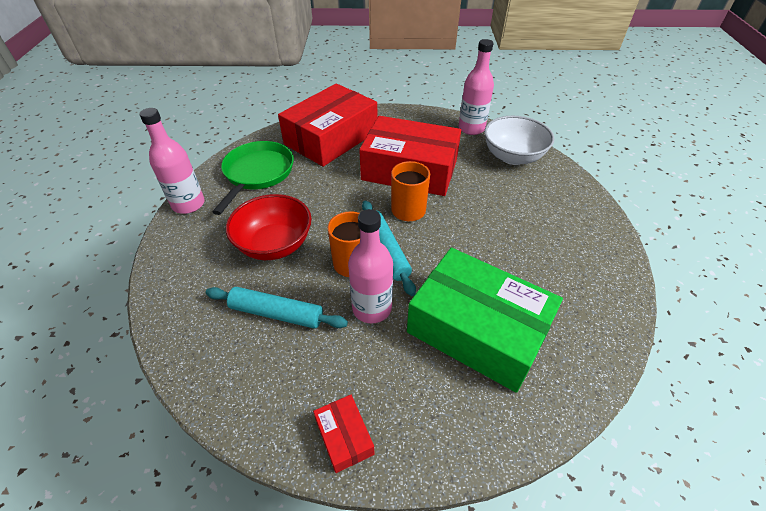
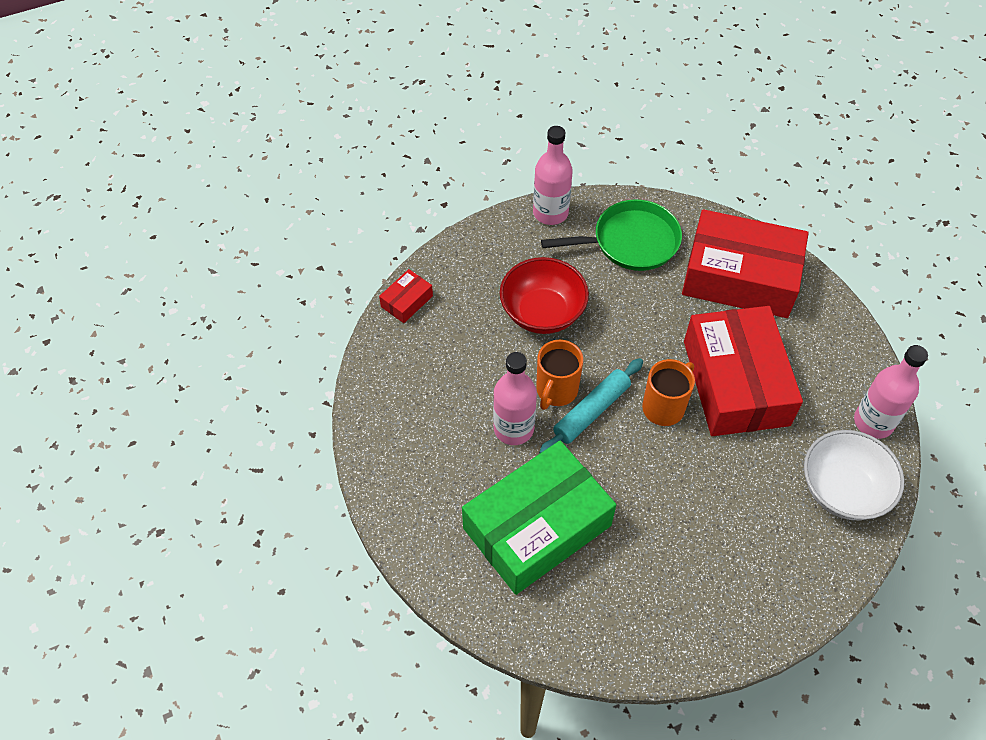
camera: 65 degrees right, 10 degrees up
(276, 313) = (468, 357): turquoise rolling pin -> none
(344, 437) = (385, 461): red box -> red box (407, 301)
(477, 329) = (537, 527): green box -> green box turned 45 degrees clockwise

